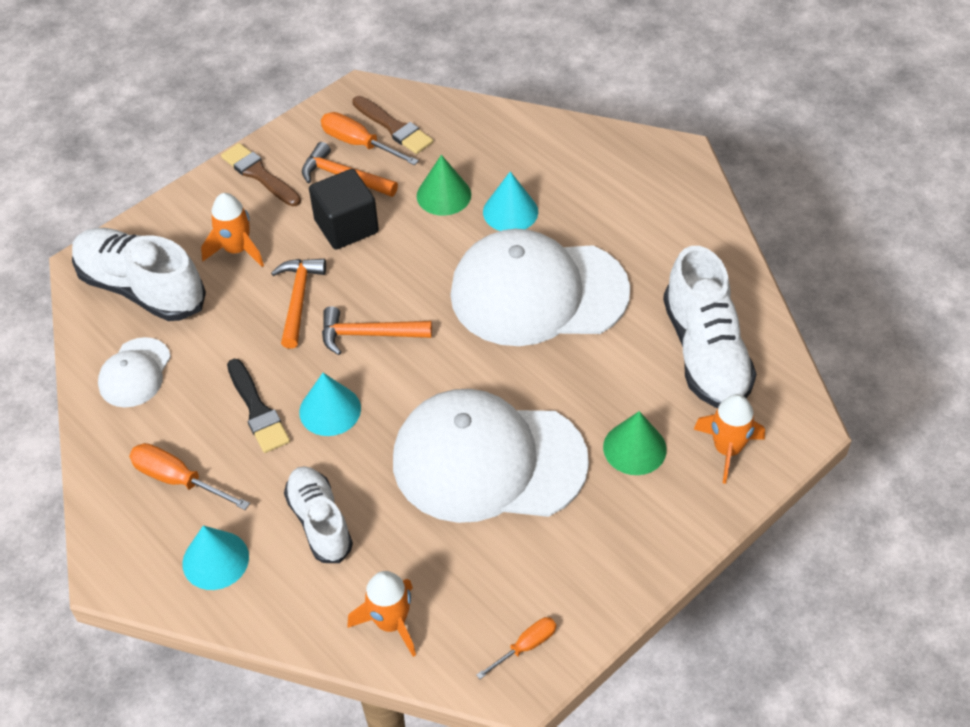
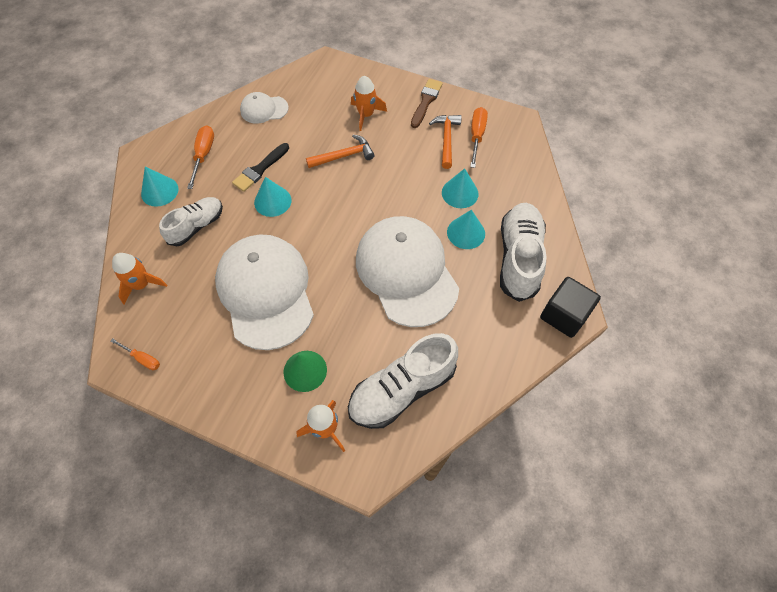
camera: 65 degrees right, 10 degrees up
(141, 288) = (320, 88): white shoe -> white shoe (518, 258)
(346, 226) = (409, 156): black cube -> black cube (564, 315)
(368, 334) = (333, 197): orange hammer -> none
(394, 127) = (500, 147): brown brush -> none
(443, 195) = (460, 193): green cone -> turquoise cone

